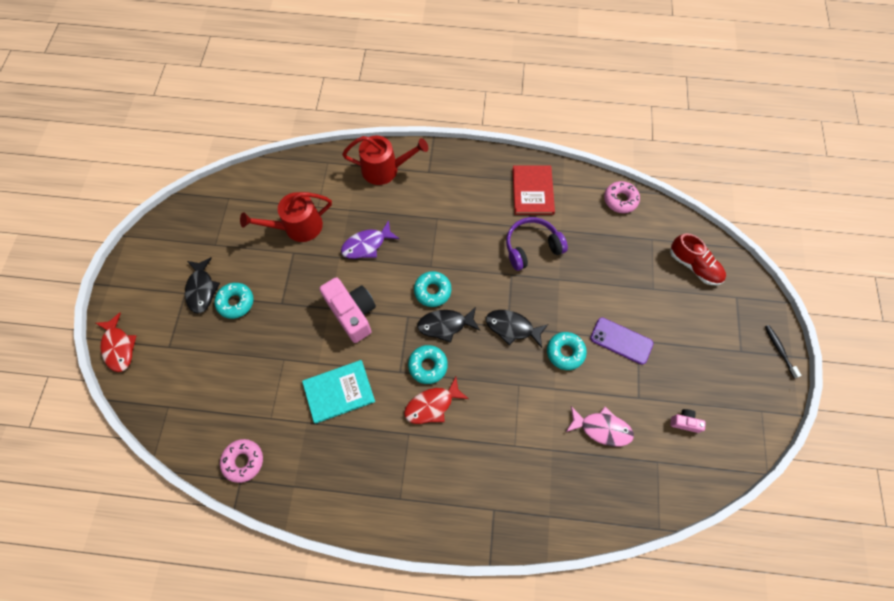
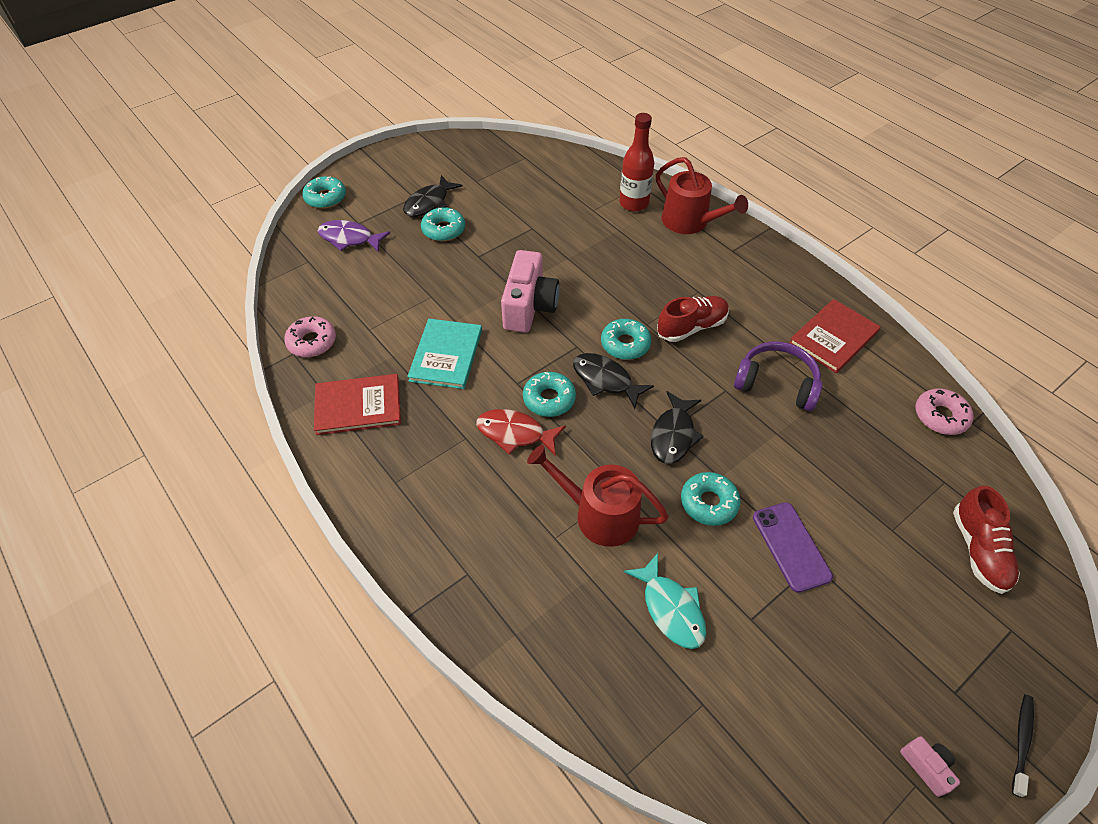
camera: 45 degrees right, 15 degrees down
(119, 347) = (325, 198): red fish -> turquoise donut
(298, 227) = (558, 213): red watering can -> red watering can (599, 514)
(324, 475) = (358, 406): none -> red book
(338, 181) = (634, 203): none -> red bottle
(339, 392) = (446, 355): turquoise book -> turquoise book turned 75 degrees clockwise
(367, 245) = (604, 266): purple fish -> purple fish (349, 238)
(456, 247) = (691, 327): none -> red shoe
(512, 327) = (673, 435): black fish -> black fish turned 135 degrees counterclockwise
(602, 428) = (670, 608): pink fish -> turquoise fish
(684, 422) = (785, 696): pink camera -> pink camera (926, 767)

